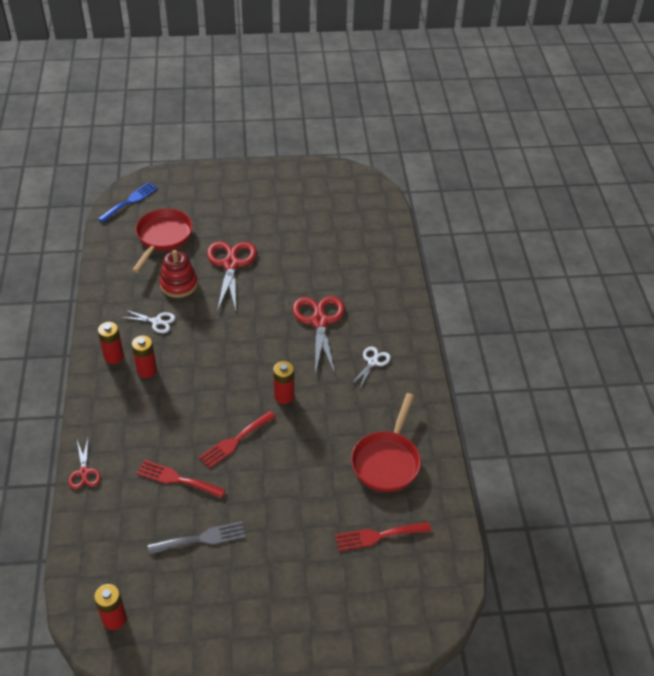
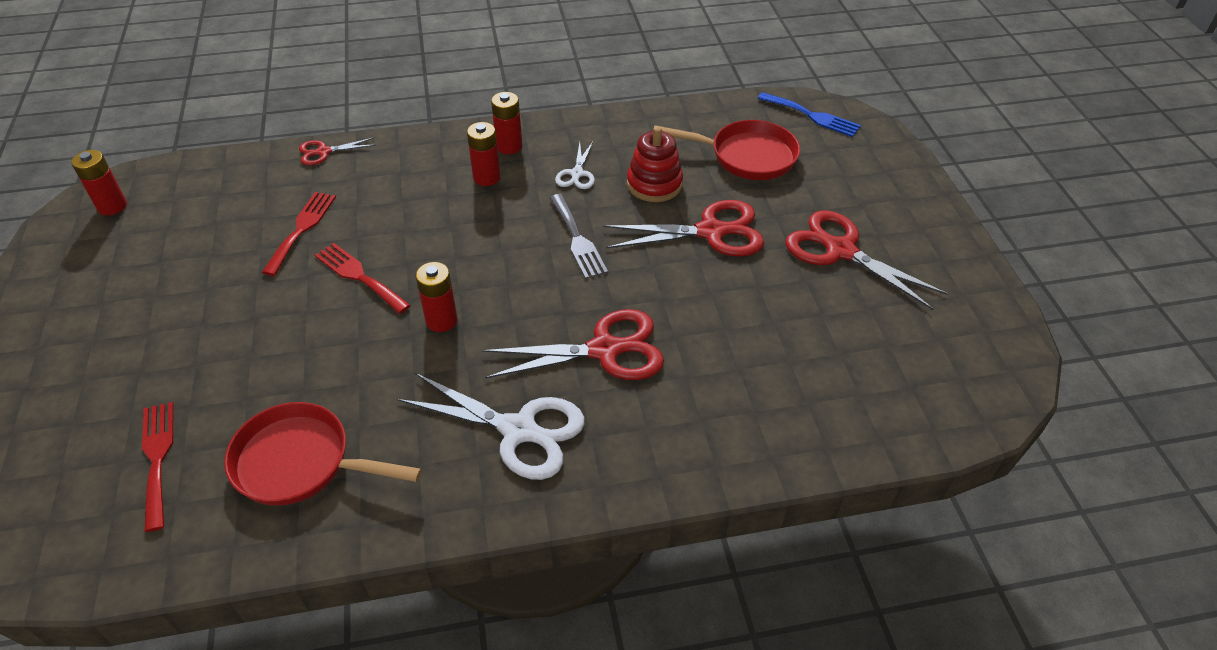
camera: 85 degrees right, 0 degrees up
(202, 538) = (203, 263): grey fork -> grey fork (577, 239)
(259, 214) = (840, 250): none -> red scissors
(372, 362) = (519, 430): white scissors -> white scissors, size x1.92

